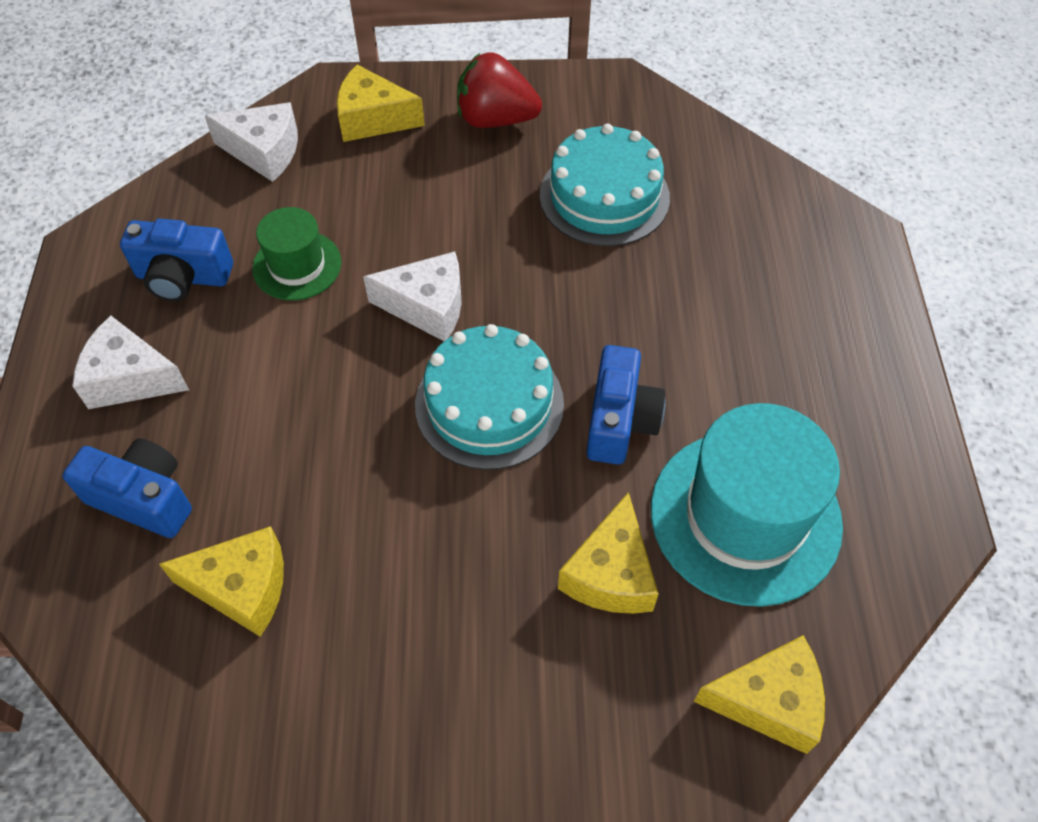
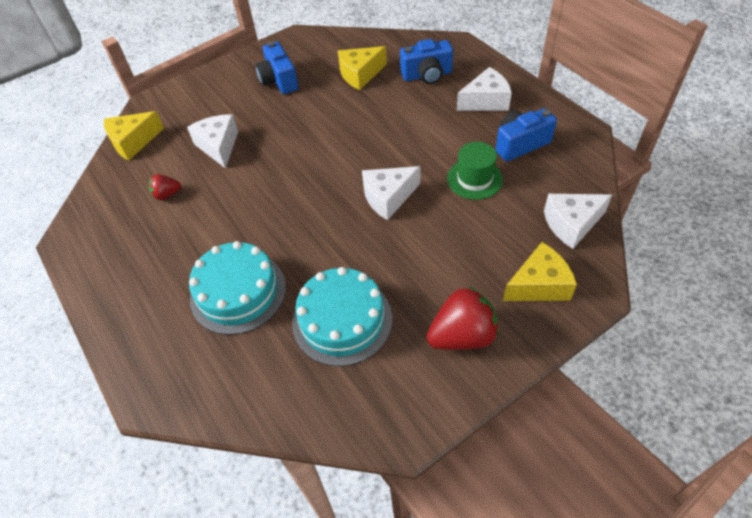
camera: 150 degrees right, 5 degrees down
(489, 404) = (318, 174): turquoise cake -> turquoise cake (238, 292)
(610, 574) = (218, 146): yellow cheese -> white cheese
(620, 421) = (249, 201): blue camera -> blue camera (279, 81)
(745, 516) = (167, 194): turquoise hat -> red strawberry

